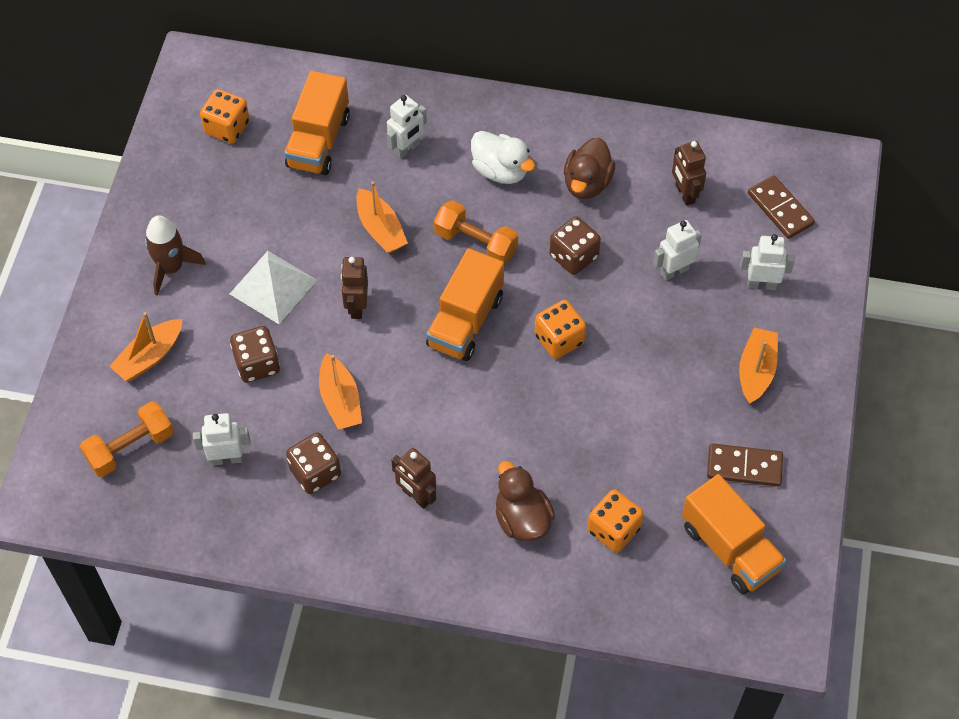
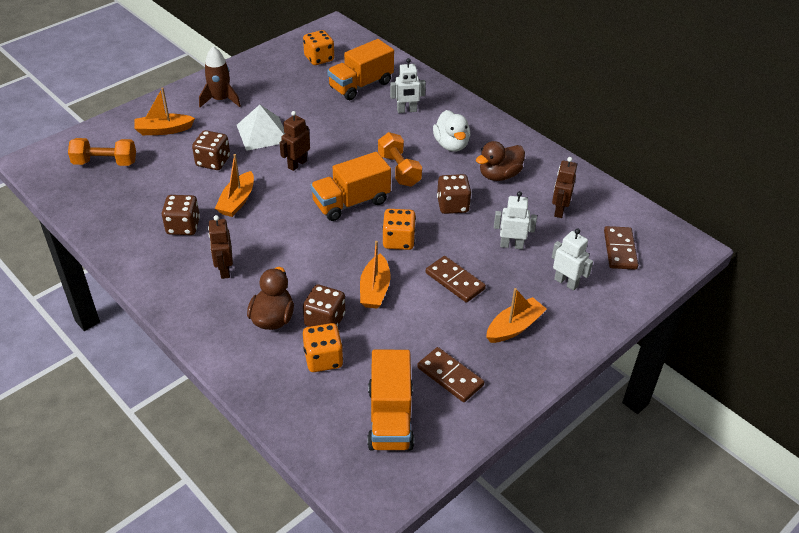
camera: 35 degrees right, 15 degrees down
(227, 458) = (146, 194): white robot -> none
(380, 229) = (351, 137): orange boat -> orange boat (375, 289)
(574, 486) = (325, 320): none -> brown dice
(657, 353) = (455, 281): none -> brown domino

